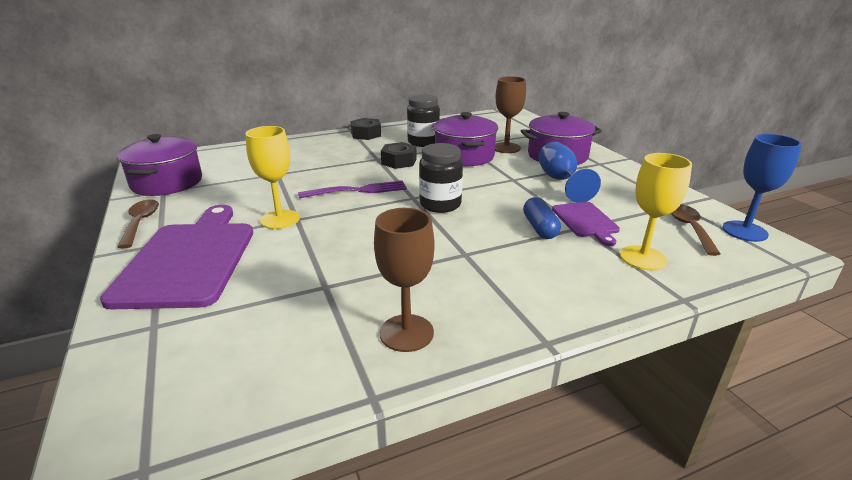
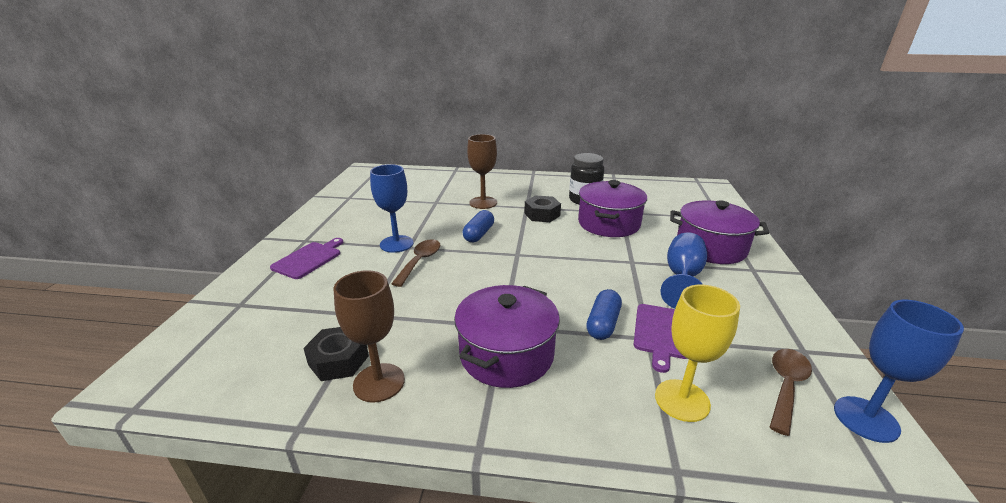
camera: 30 degrees right, 0 degrees up
(141, 223) = (311, 220): brown spoon -> brown spoon (420, 261)
(167, 183) = (357, 191): purple pot -> purple pot (506, 354)
(189, 259) = (309, 259): purple cutting board -> purple cutting board, size x0.51
(280, 219) = (396, 244): yellow goblet -> blue goblet
(357, 190) = (479, 234): purple fork -> blue capsule
(366, 134) = (541, 181): black nut -> black nut (338, 360)
(440, 204) = (533, 268): black jar -> none
(506, 148) = (661, 225): brown goblet -> brown goblet (483, 203)

